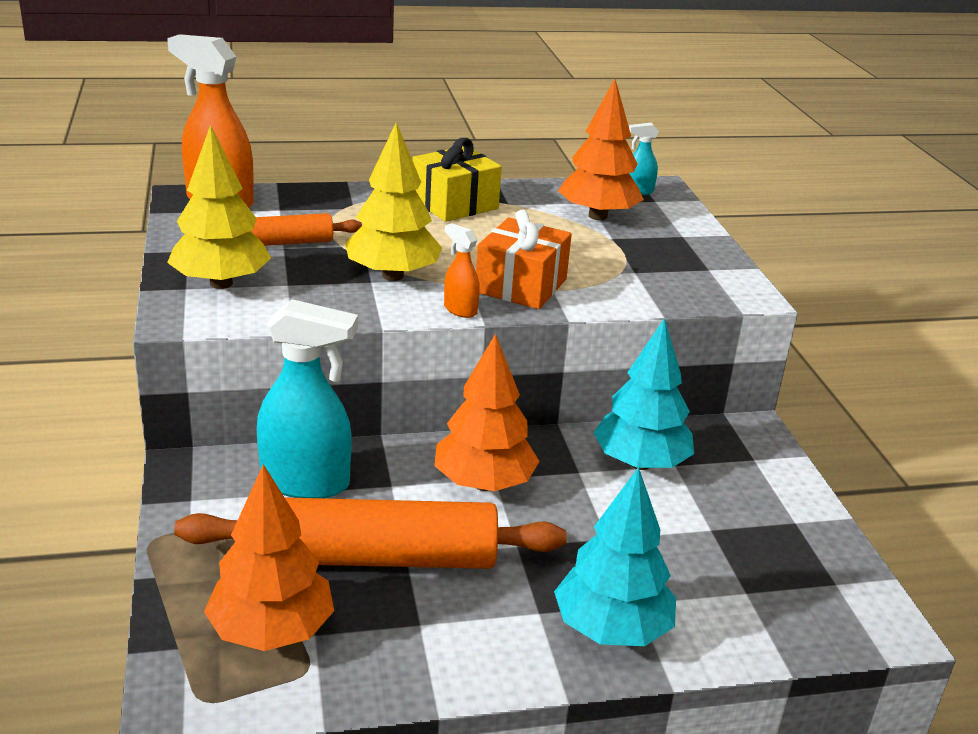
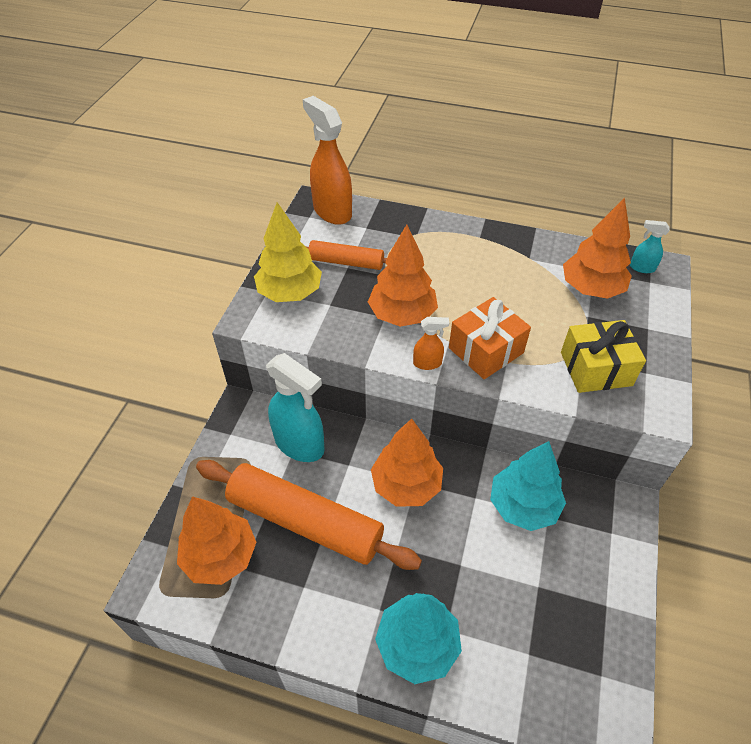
camera: 30 degrees right, 20 degrees up
(393, 275) = (402, 315): yellow tree -> orange tree
(454, 204) = (488, 250): yellow gift -> yellow gift (596, 368)
(460, 310) = (427, 363): orange spray bottle -> orange spray bottle turned 105 degrees clockwise

